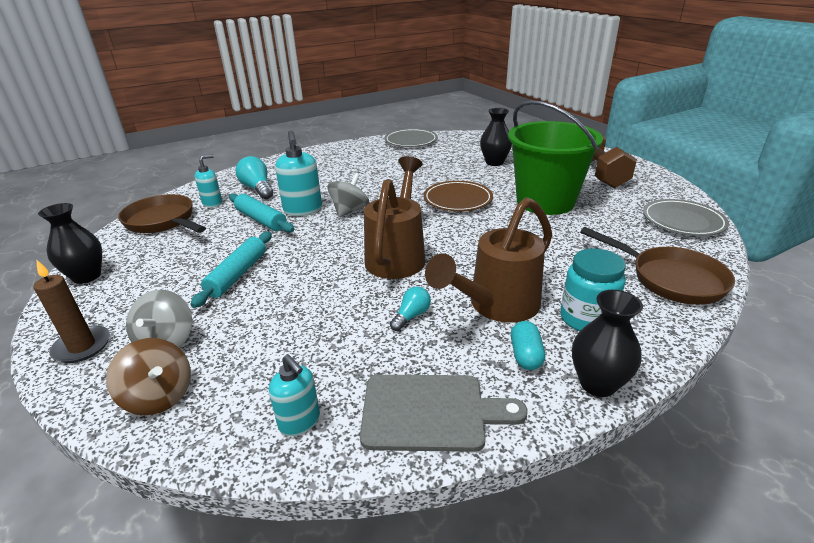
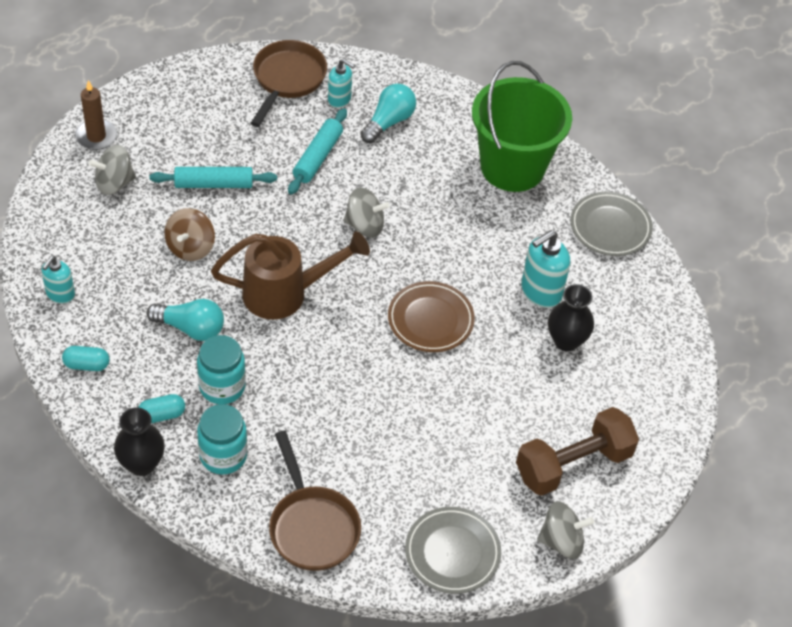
camera: 65 degrees right, 20 degrees up
(87, 276) = (179, 82): black vase -> none
(159, 396) = (62, 208): brown spinning top -> brown spinning top (190, 247)
(303, 210) = (352, 184): turquoise soap dispenser -> turquoise soap dispenser (540, 292)
(411, 316) = (190, 328): turquoise light bulb -> turquoise light bulb, size x1.67
(430, 412) = (87, 365): grey cutting board -> turquoise capsule
(496, 306) = (222, 387): brown watering can -> turquoise jar
(545, 201) = (457, 409): green bucket -> green bucket (512, 167)
(662, 185) = (561, 541): none -> grey spinning top
(670, 279) = (312, 526): brown pan -> brown pan turned 45 degrees counterclockwise

